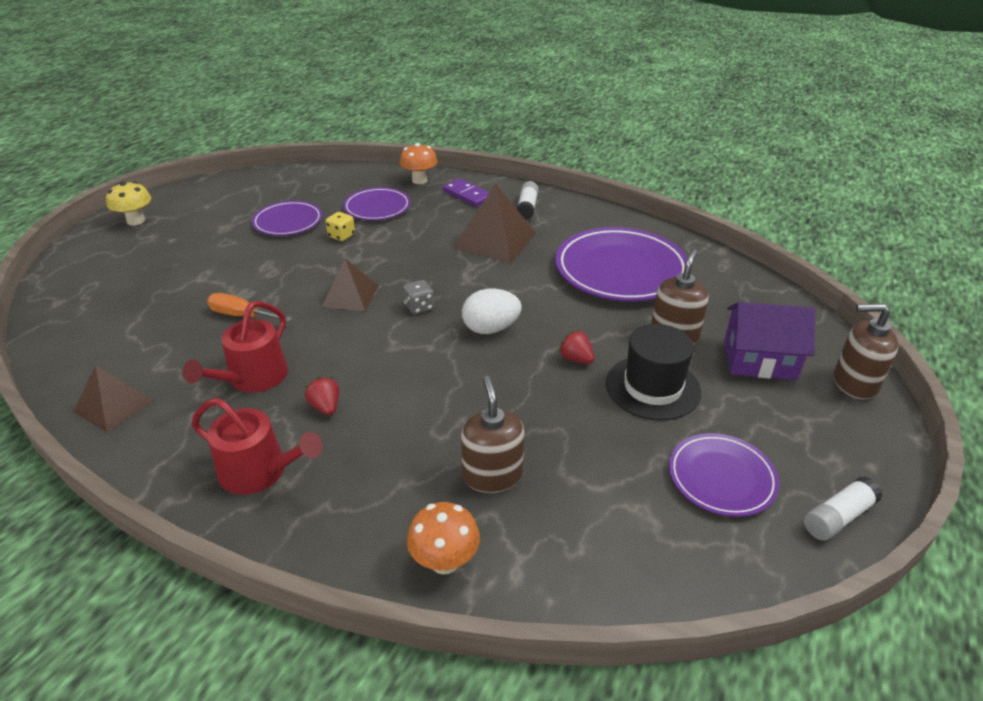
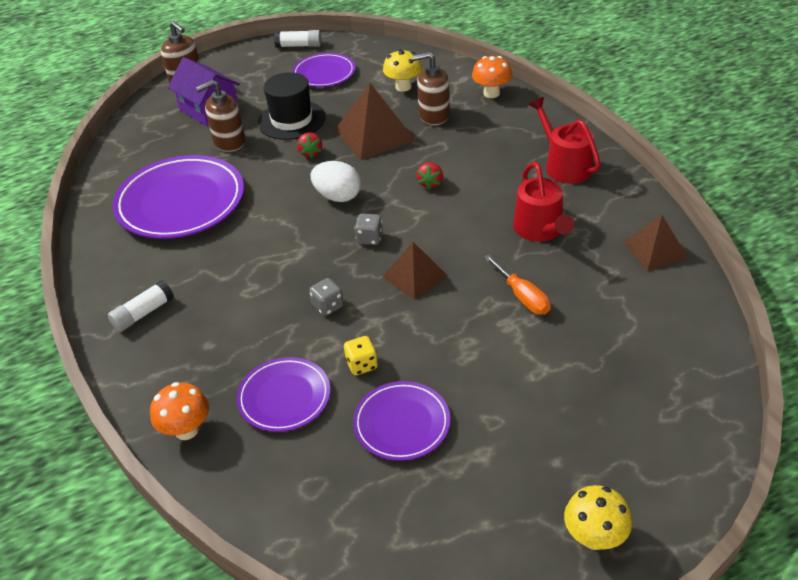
camera: 140 degrees left, 5 degrees up
(253, 378) = (540, 229): red watering can -> red watering can turned 105 degrees clockwise
(325, 407) = (500, 188): red strawberry -> red strawberry (430, 183)
(402, 254) = (328, 306): none -> grey dice
(467, 195) = (170, 368): purple domino -> none
(492, 475) = (433, 115): brown soap dispenser -> brown soap dispenser turned 60 degrees clockwise
(495, 240) = (229, 282): brown pyramid -> brown pyramid (374, 135)
(586, 508) = (403, 87): none -> yellow mushroom

